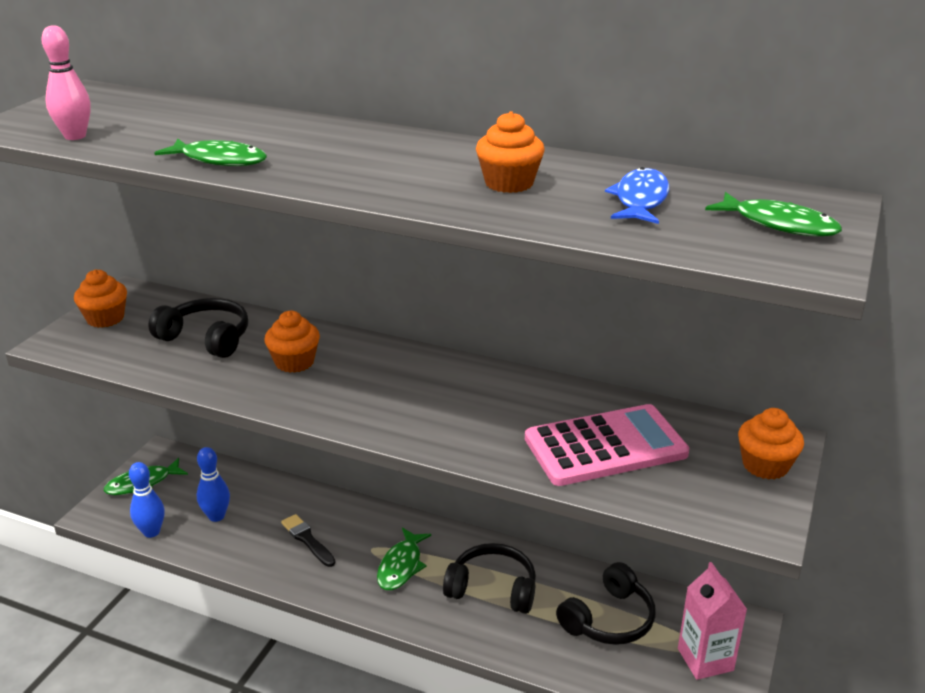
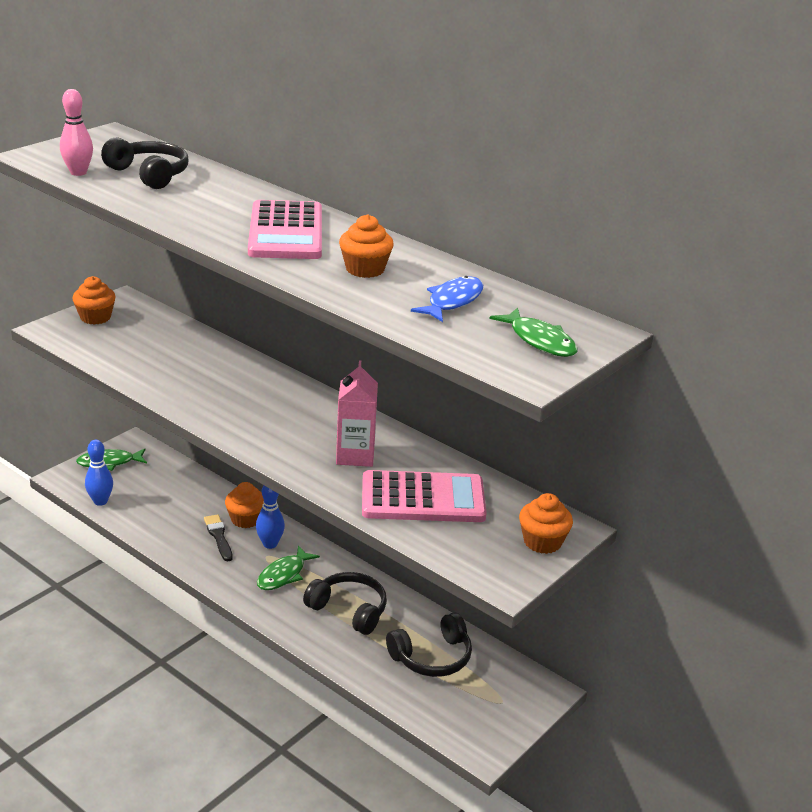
camera: 15 degrees right, 0 degrees up
(206, 338) = (164, 349): black headphones -> black headphones (149, 174)
(216, 516) = (155, 501): blue bowling pin -> blue bowling pin (270, 544)
(219, 160) = (168, 211): green fish -> none
(294, 362) = (220, 382): orange cupcake -> orange cupcake (245, 519)
(381, 159) = (286, 232): none -> pink calculator
(705, 659) = (494, 707): pink carton -> pink carton (355, 455)

